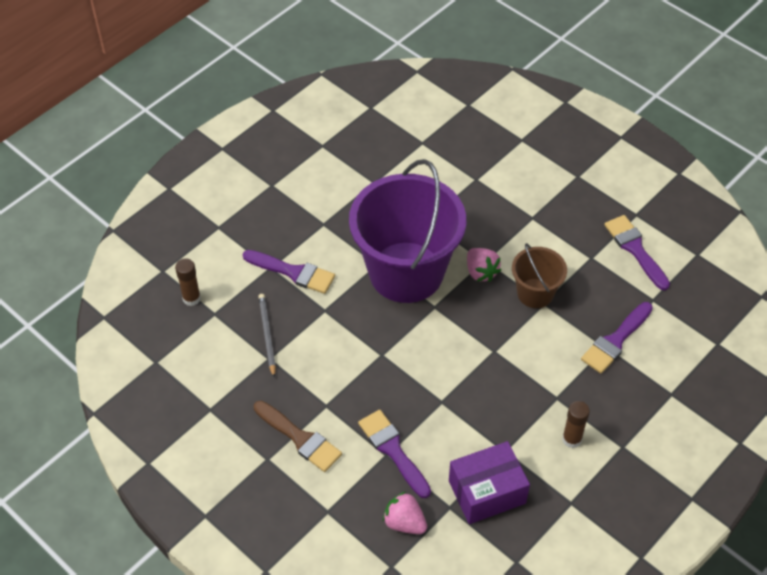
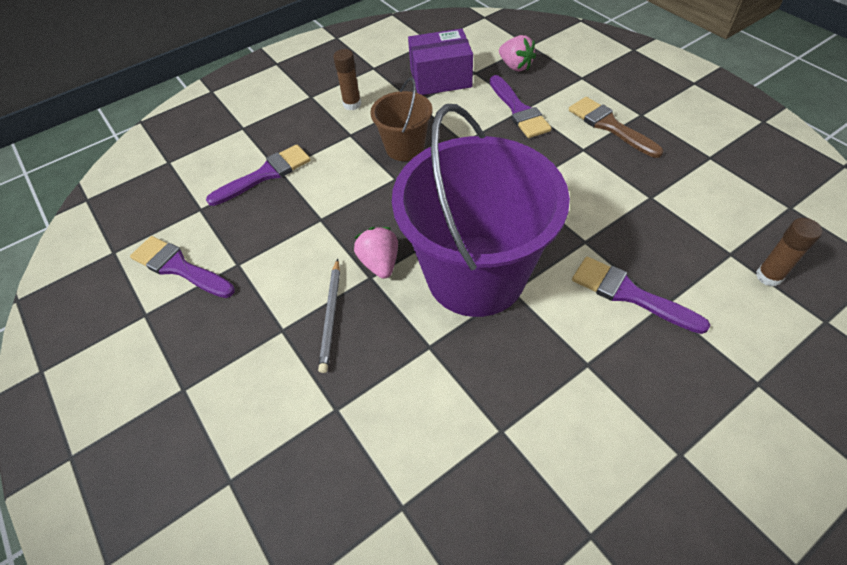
camera: 165 degrees left, 0 degrees up
(267, 335) = (656, 221): grey pencil -> grey pencil (331, 316)
(535, 293) = (325, 230): brown bucket -> brown bucket (405, 147)
(635, 249) = (179, 267): purple brush -> purple brush turned 135 degrees clockwise

